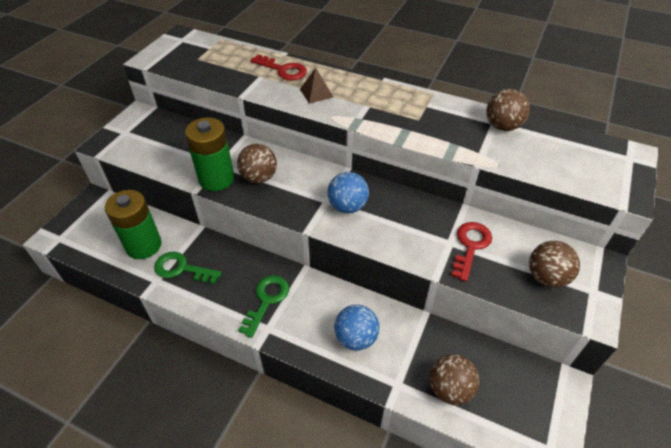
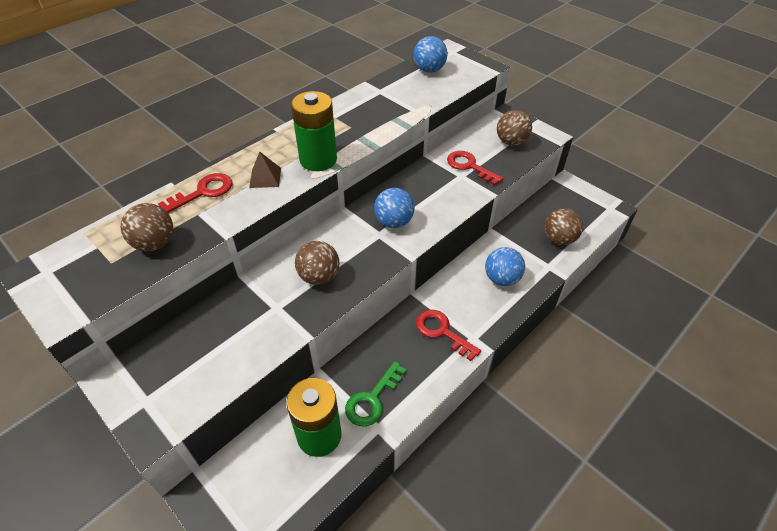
camera: 70 degrees left, 0 degrees up
(216, 179) = (300, 313): green battery -> green battery (318, 160)
(267, 300) = (442, 331): green key -> red key
(502, 126) = (387, 89): brown ball -> brown ball (155, 243)
(569, 148) = (429, 70): none -> blue ball

